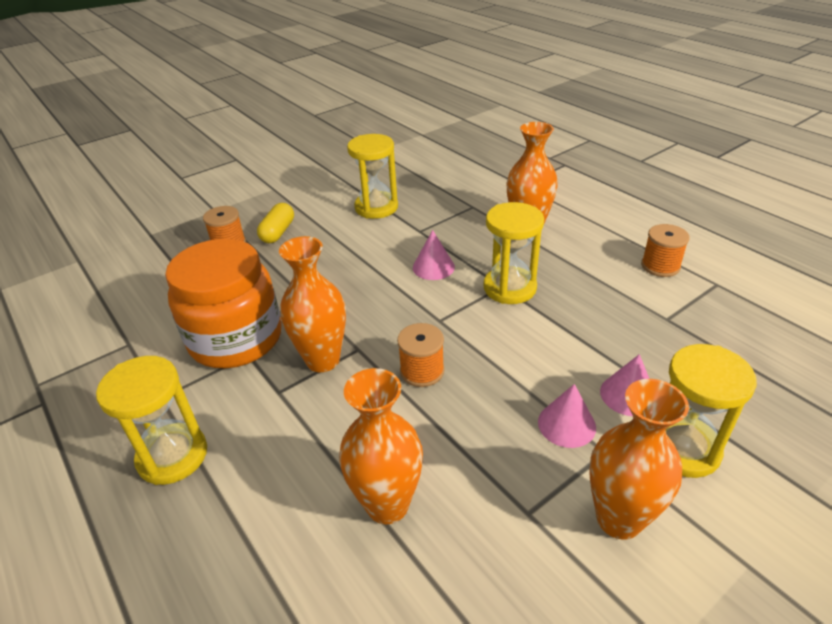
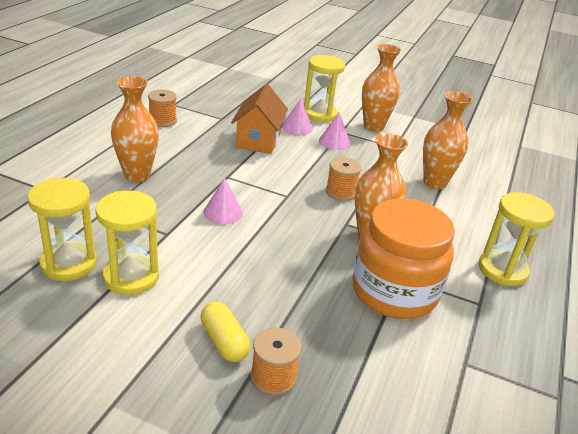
camera: 125 degrees left, 5 degrees down
(278, 232) = (224, 341): yellow capsule -> yellow capsule turned 75 degrees clockwise
(509, 288) = (227, 173): yellow hourglass -> yellow hourglass (69, 263)
(588, 336) = (258, 140): none -> orange house

